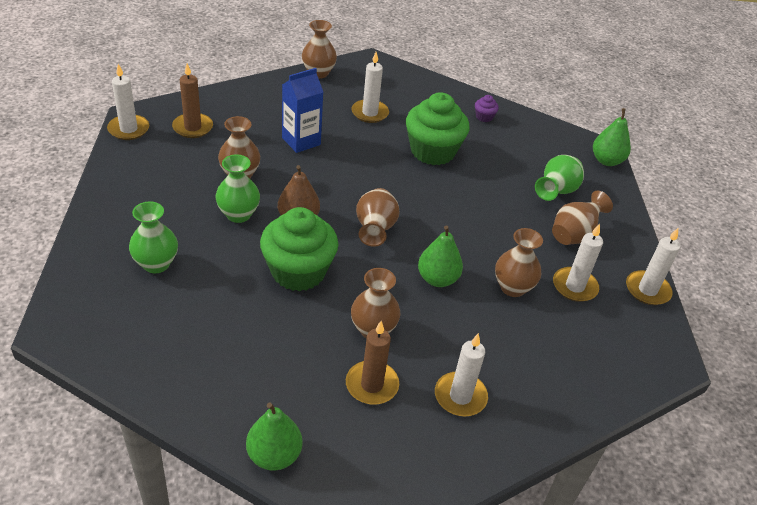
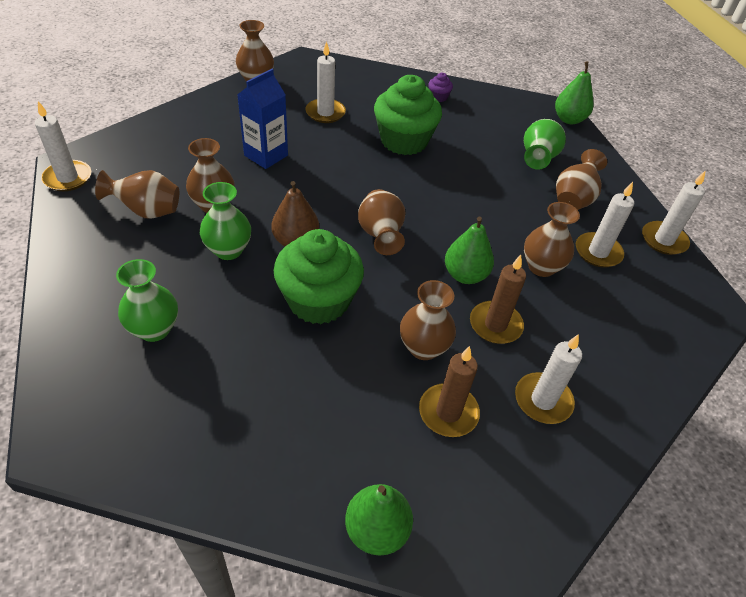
camera: 15 degrees left, 5 degrees up
(183, 169) = (147, 211): none -> brown vase
(193, 127) = (141, 162): brown candle -> brown candle (495, 325)

